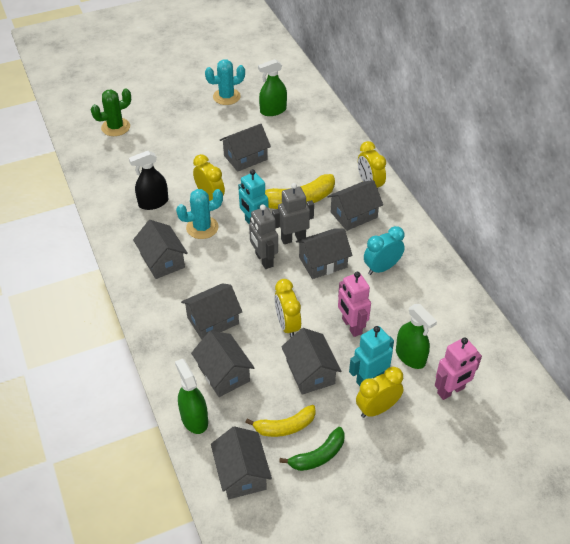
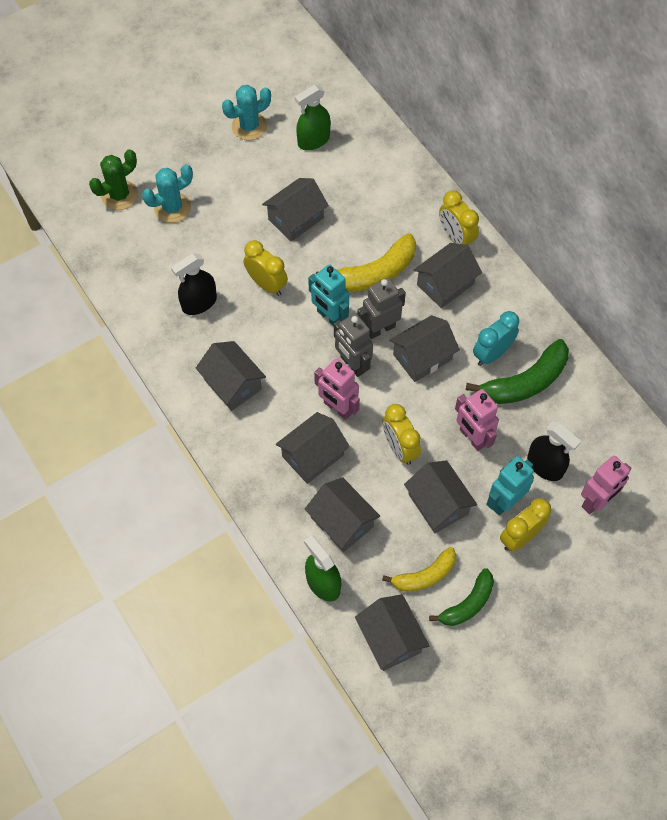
camera: 10 degrees left, 15 degrees up
(202, 227) = (268, 330): turquoise cactus -> turquoise cactus (172, 208)
(243, 289) = (337, 408): none -> pink robot
(405, 292) = (525, 382): none -> green banana
(410, 356) = (545, 466): green spray bottle -> black spray bottle

